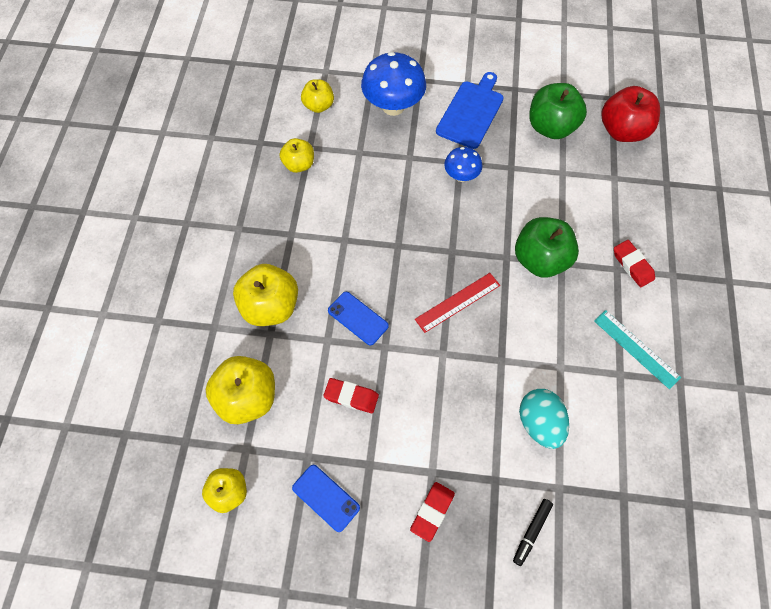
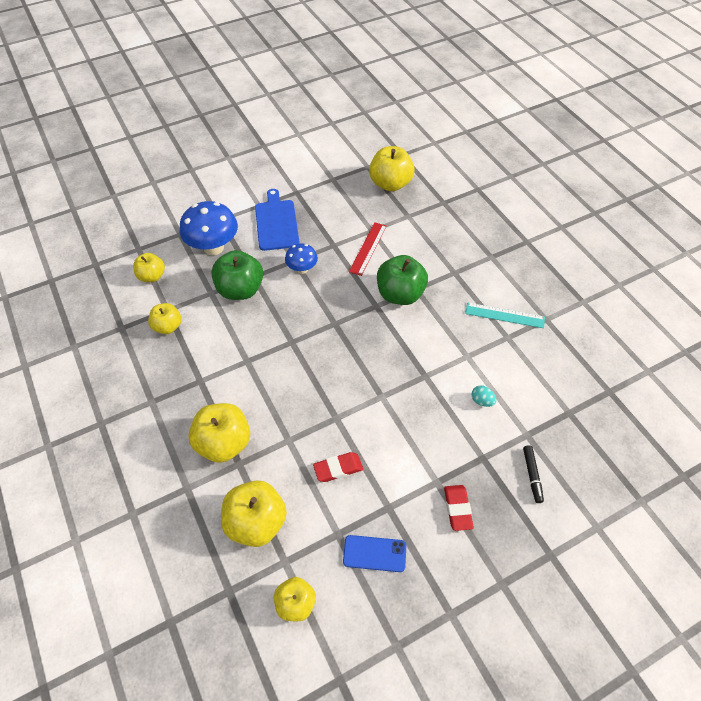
camera: 35 degrees left, 10 degrees down
(358, 318) = (300, 410): blue phone -> none
(457, 302) = (365, 355): red ruler -> red ruler (368, 248)
(539, 423) = (482, 401): turquoise egg -> turquoise egg, size x0.52
(551, 127) = (341, 205): green apple -> green apple (240, 290)
(622, 131) = (390, 184): red apple -> yellow apple
(632, 265) = (462, 265): red eraser -> none

